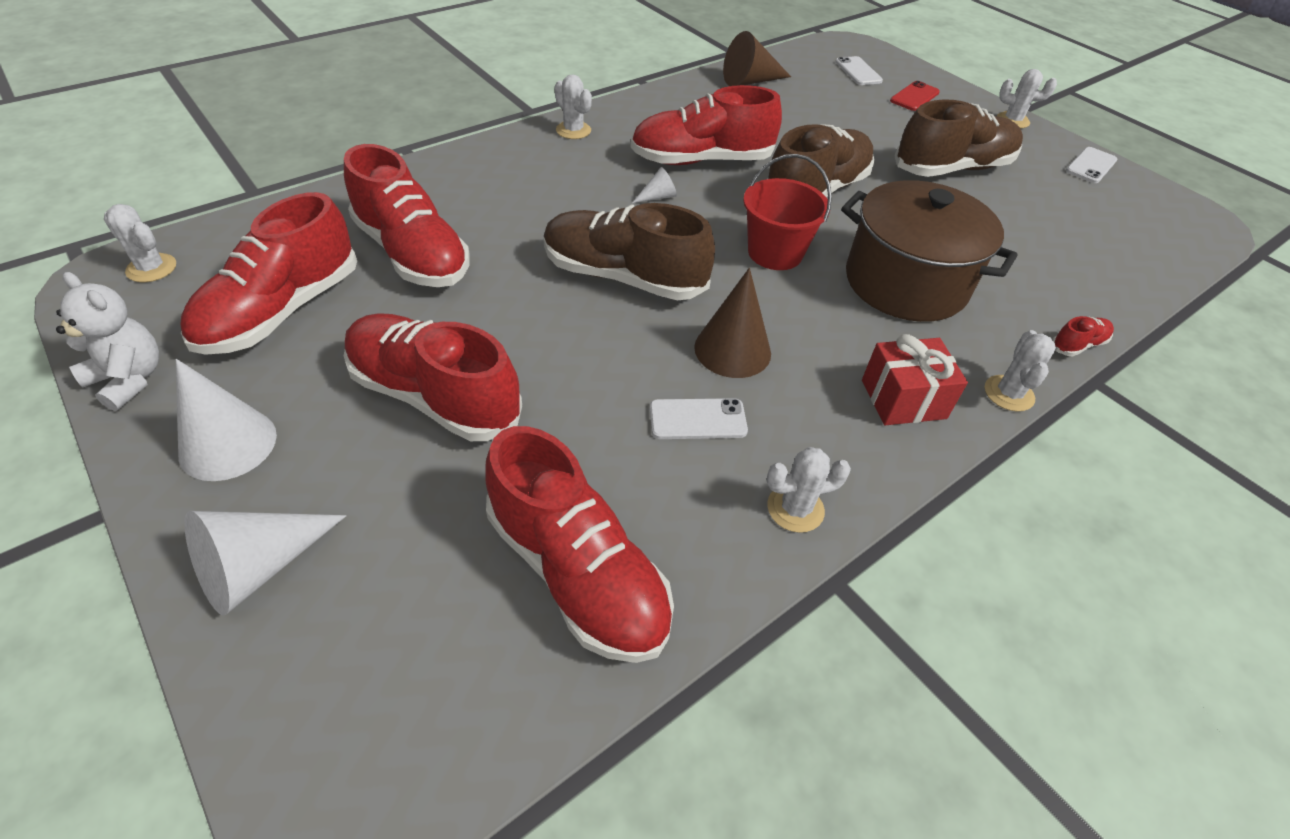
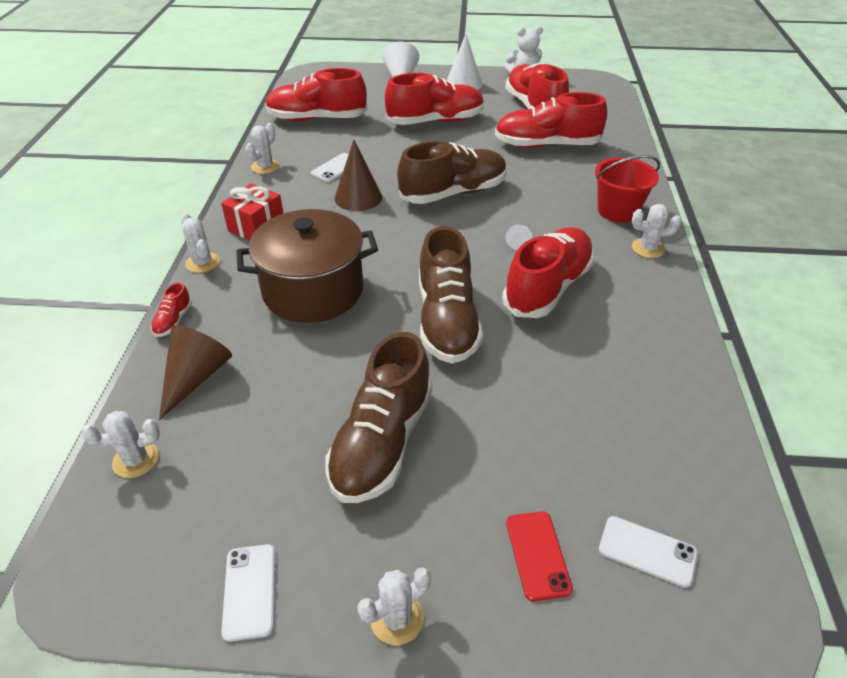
camera: 135 degrees right, 5 degrees down
(151, 268) = (600, 90): white cactus -> white cactus (136, 460)
(750, 81) = (679, 413): brown cone -> brown cone (196, 377)
(775, 253) = (407, 256): red bucket -> red bucket (617, 211)

